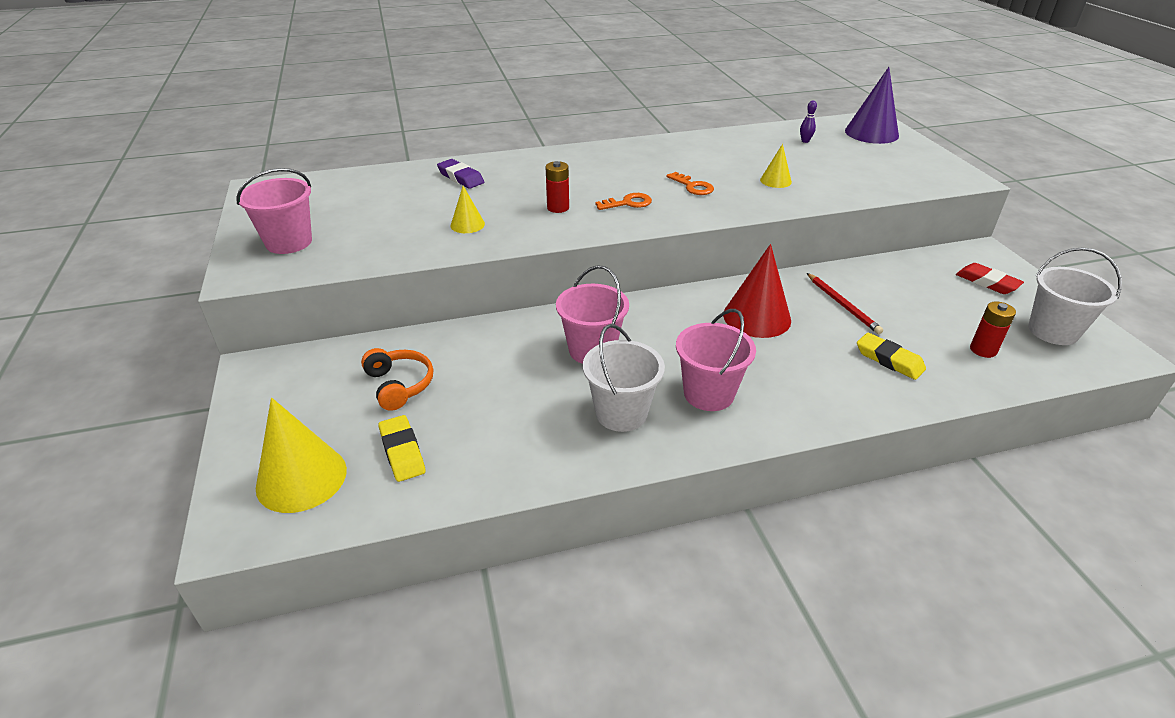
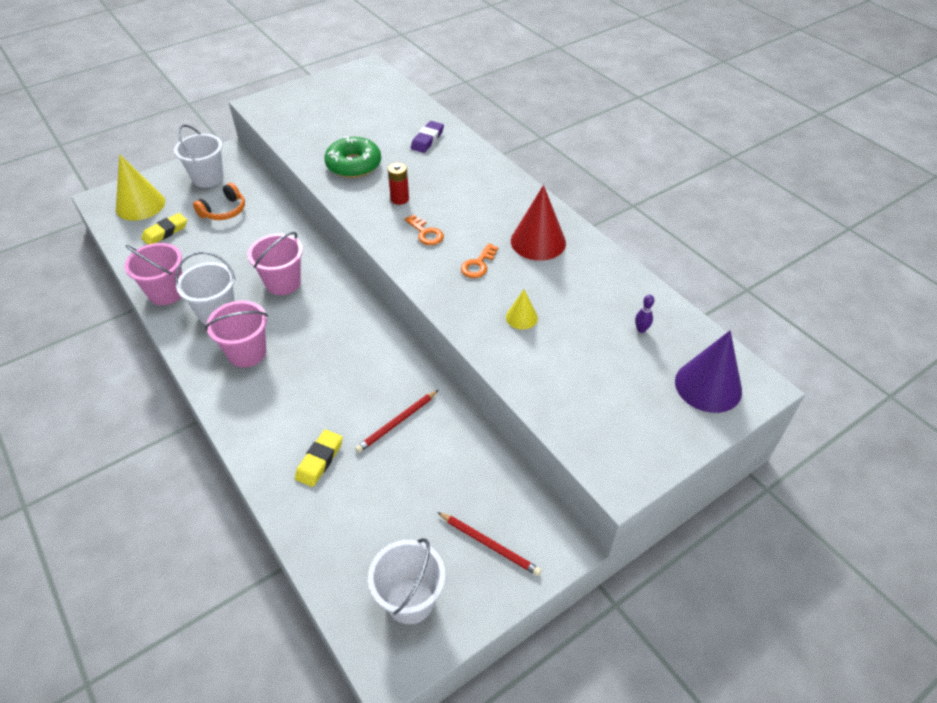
camera: 70 degrees right, 10 degrees up
(289, 242) = (301, 105): pink bucket -> pink bucket (166, 292)
(300, 394) = (208, 178): none -> white bucket
(467, 224) = (354, 165): yellow cone -> green donut
(757, 317) = (356, 366): red cone -> red cone (538, 241)
(983, 350) = (356, 533): red battery -> none
(987, 282) = (489, 544): red eraser -> red pencil

